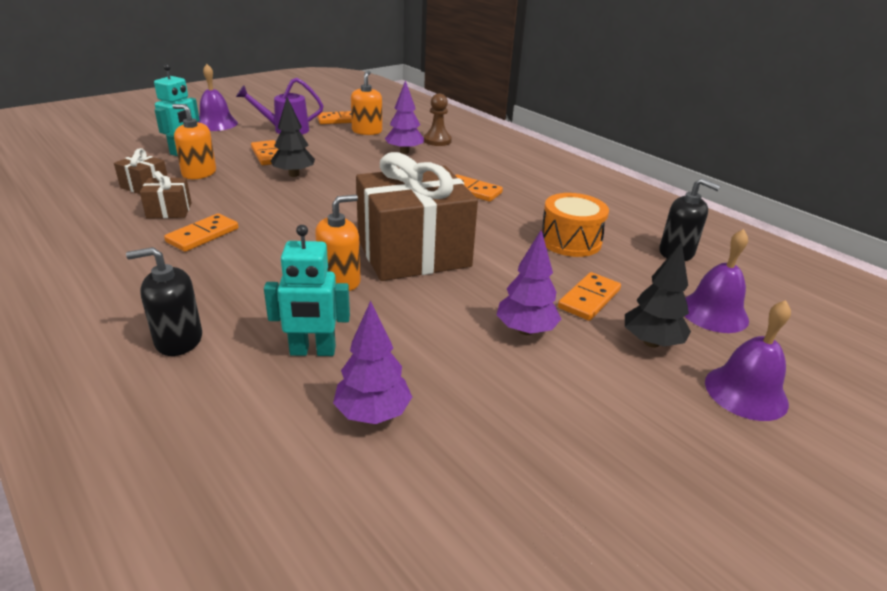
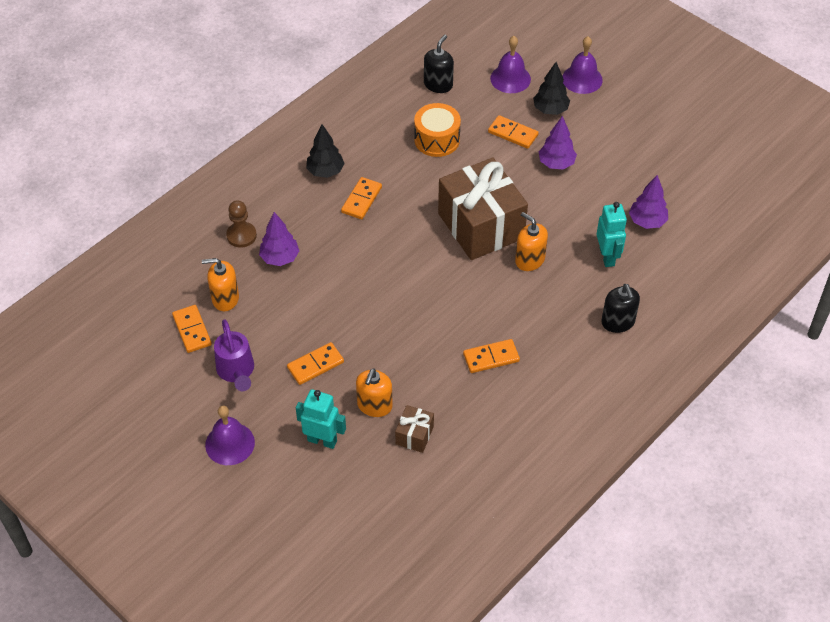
camera: 95 degrees left, 20 degrees up
(169, 210) = (456, 396): brown gift -> none
(202, 235) = (491, 358): orange domino -> orange domino turned 45 degrees counterclockwise
(294, 174) = (358, 331): black tree -> black tree (325, 171)

